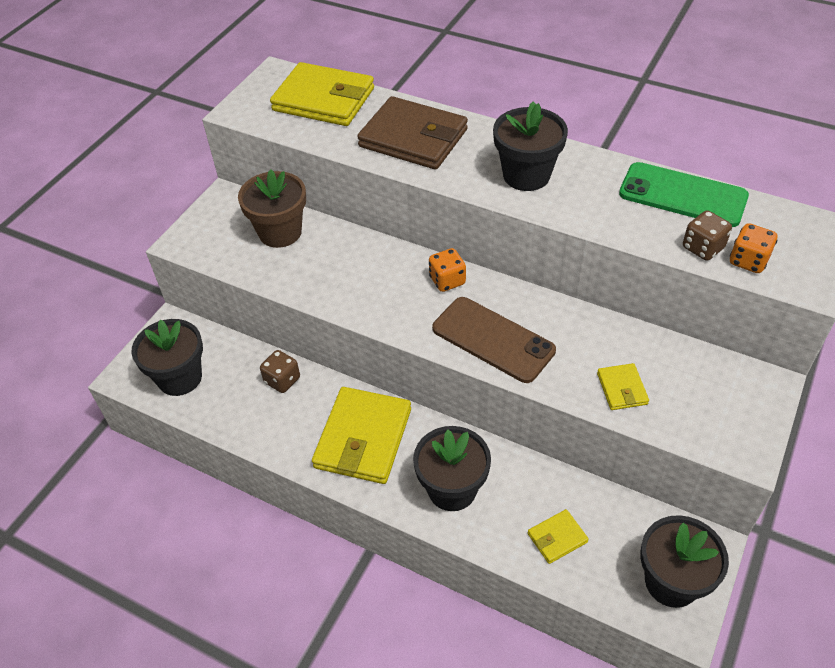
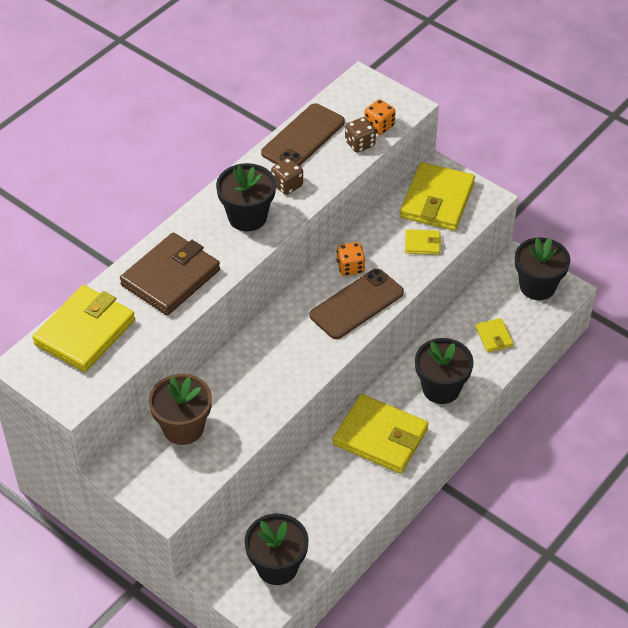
camera: 80 degrees left, 0 degrees up
(282, 380) = (304, 487): brown dice -> brown dice (287, 185)
(447, 280) = (285, 320): orange dice -> orange dice (350, 267)
(682, 195) = (303, 138): green phone -> brown phone
(709, 392) = (437, 200): none -> yellow wallet

